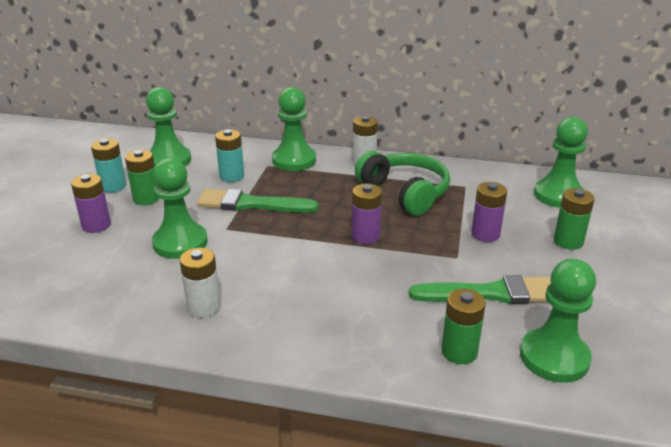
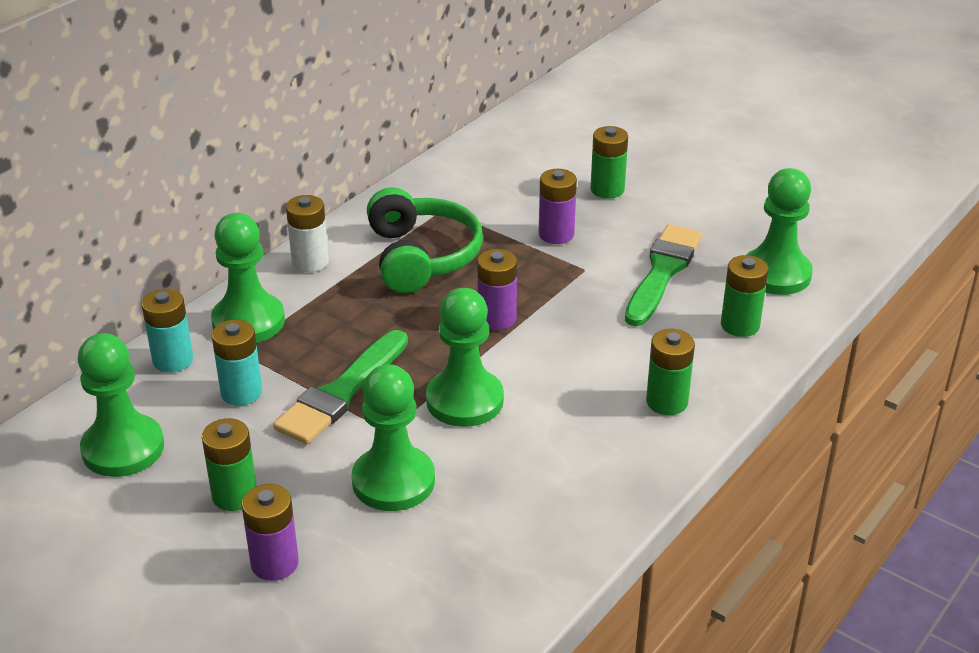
camera: 65 degrees left, 5 degrees up
(113, 186) = (158, 528): turquoise battery -> turquoise battery (173, 360)
(203, 307) = (558, 487): white battery -> none
(328, 334) = (667, 402): none -> green battery
(405, 192) = (421, 257): green headphones -> green headphones turned 90 degrees clockwise
(558, 195) = (516, 157): green pawn -> green pawn (464, 400)

